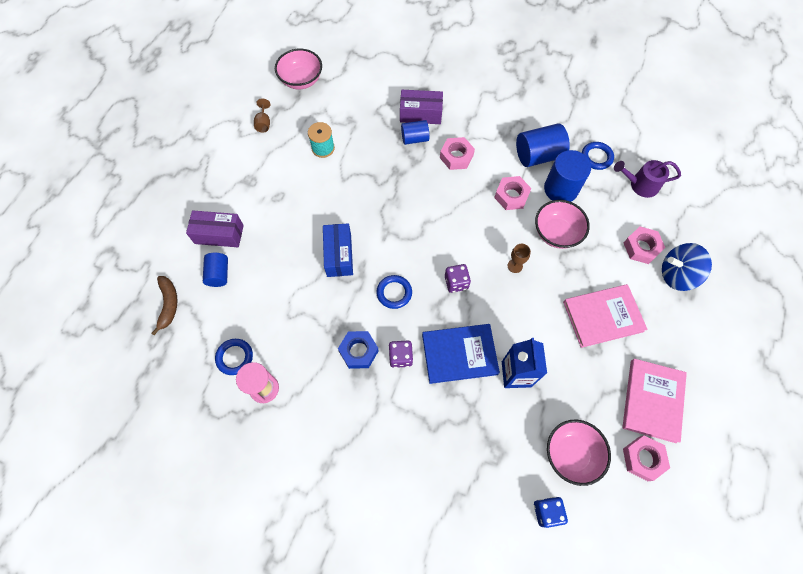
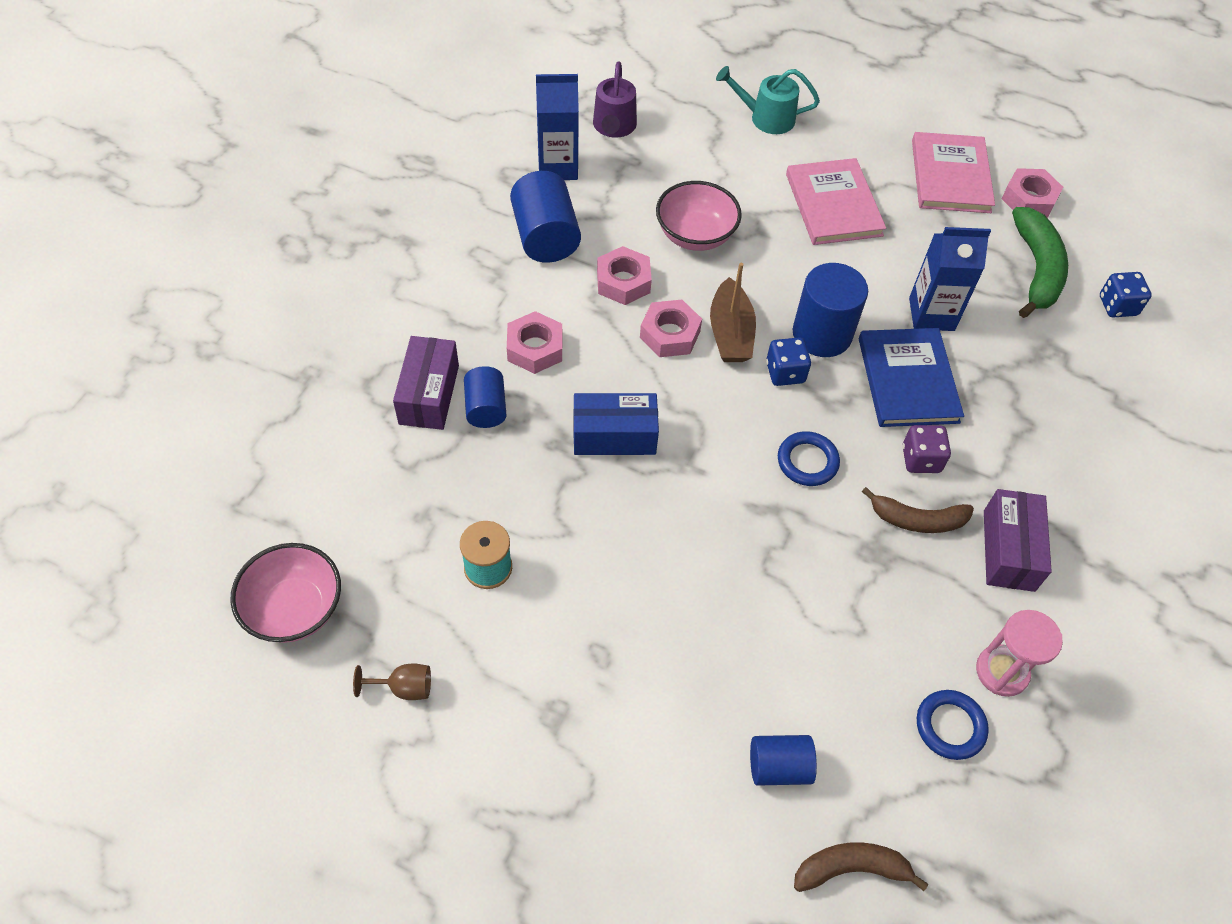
camera: 90 degrees left, 10 degrees down
(219, 234) = (686, 772): purple box -> purple box (1009, 550)
(339, 255) = (735, 545): blue box -> blue box (614, 436)
(358, 351) = (917, 520): blue nut -> brown banana
(456, 282) = (785, 372): purple dice -> blue dice
(481, 253) = (730, 333): none -> brown boat
(515, 266) = (753, 293): brown goblet -> none
(561, 189) = (614, 218): blue cylinder -> blue cylinder (822, 334)
(571, 454) = (1036, 269): pink bowl -> green banana
(596, 157) = (558, 167): blue ring -> blue carton
(641, 247) = (722, 145): pink nut -> pink nut (670, 334)
(652, 400) = (950, 176): pink book -> pink book turned 75 degrees clockwise
(676, 275) = (765, 118): blue spinning top -> turquoise watering can

